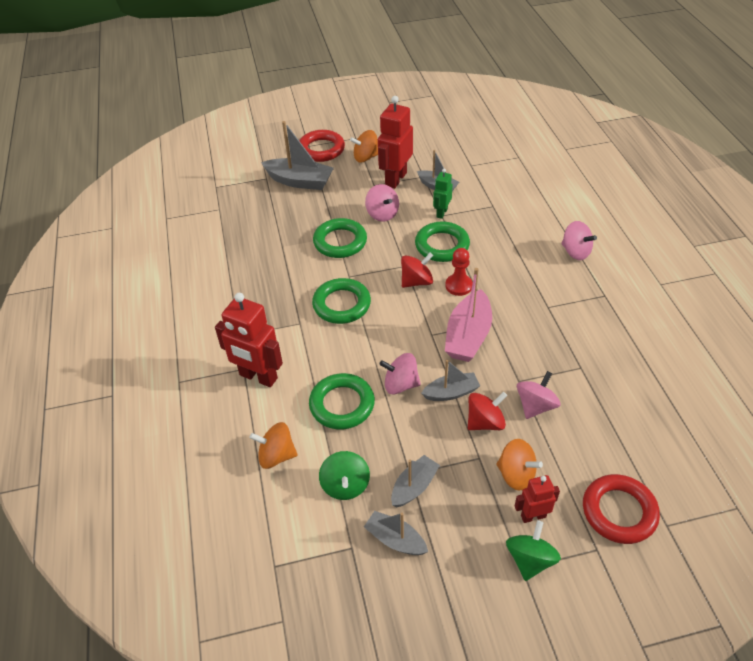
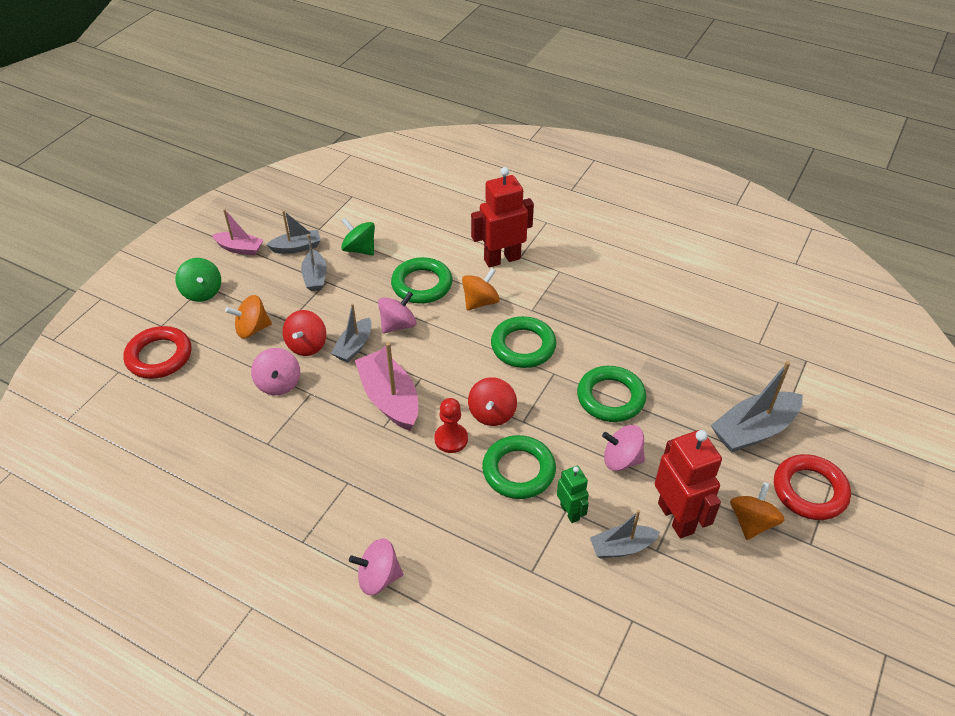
camera: 130 degrees right, 0 degrees up
(276, 456) = (422, 233): orange spinning top -> orange spinning top (480, 302)
(449, 591) = (240, 248): none -> pink boat
(533, 516) = (219, 314): red robot -> none

